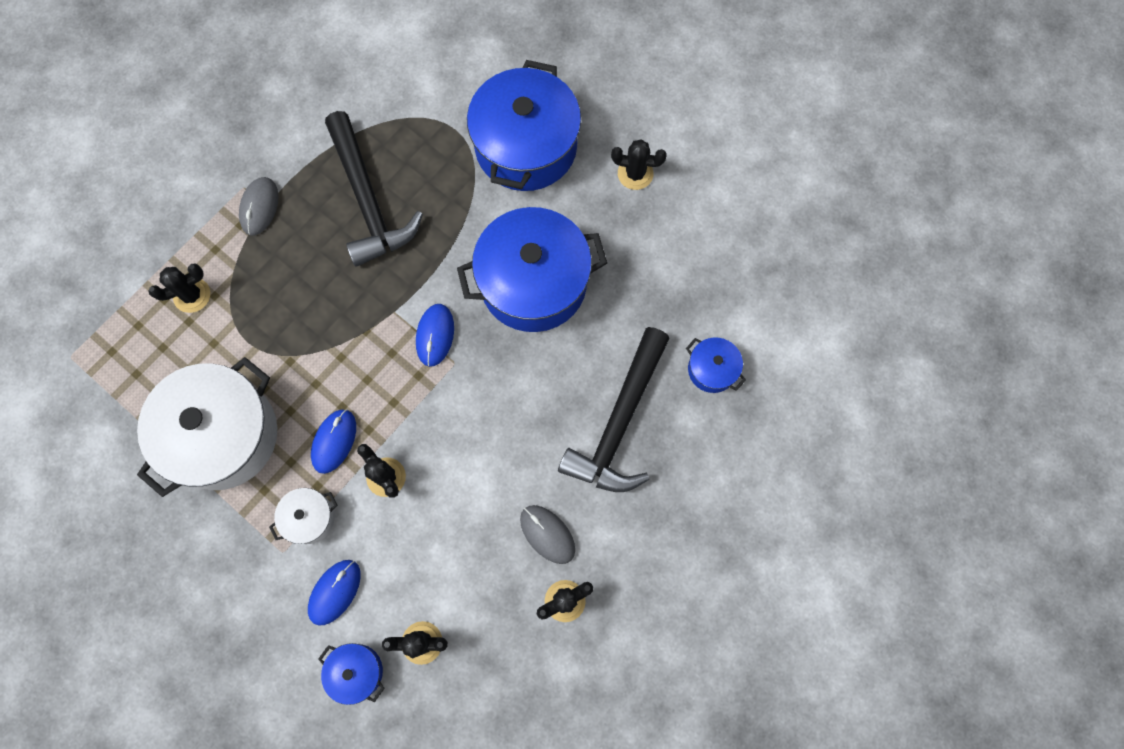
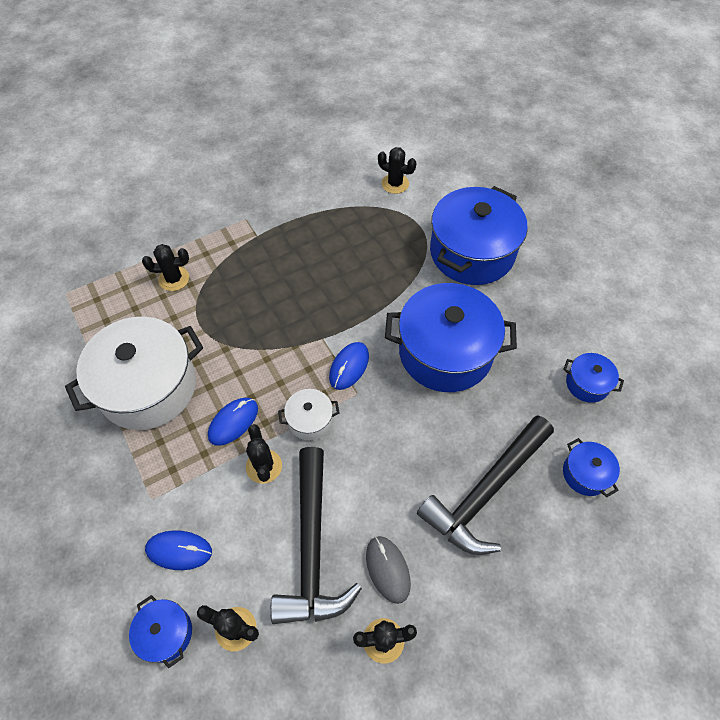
camera: 20 degrees right, 15 degrees down
(259, 207) = (251, 235): grey mouse -> none
(309, 518) = (186, 478): white pot -> white pot (310, 420)
(335, 592) = (179, 550): blue mouse -> blue mouse turned 45 degrees clockwise
(368, 201) = (334, 254): black hammer -> black hammer (312, 548)
(635, 174) = (557, 297): black cactus -> black cactus (395, 184)
(691, 269) = (587, 384): none -> blue pot

